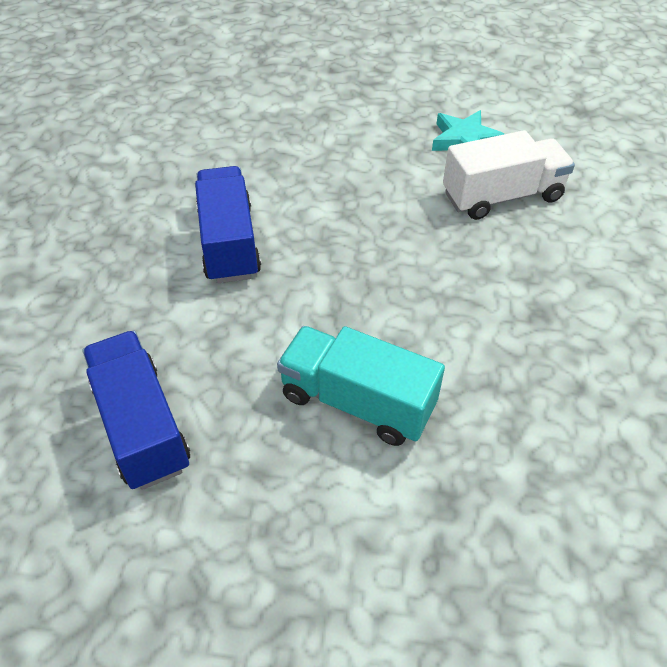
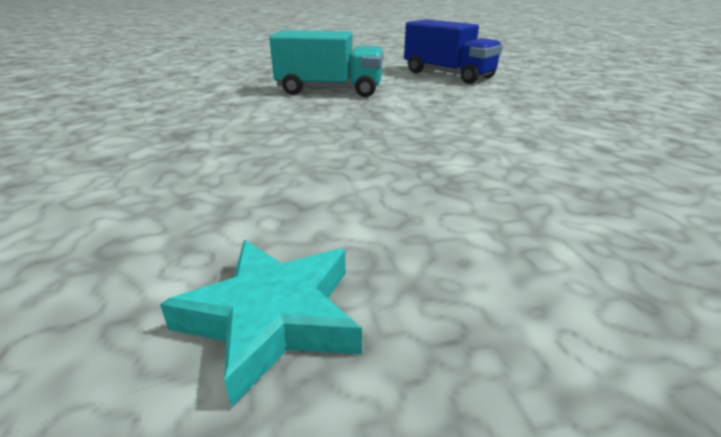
camera: 160 degrees right, 20 degrees down
(229, 243) = (514, 128): blue truck -> none
(502, 196) = (197, 220): white truck -> none

